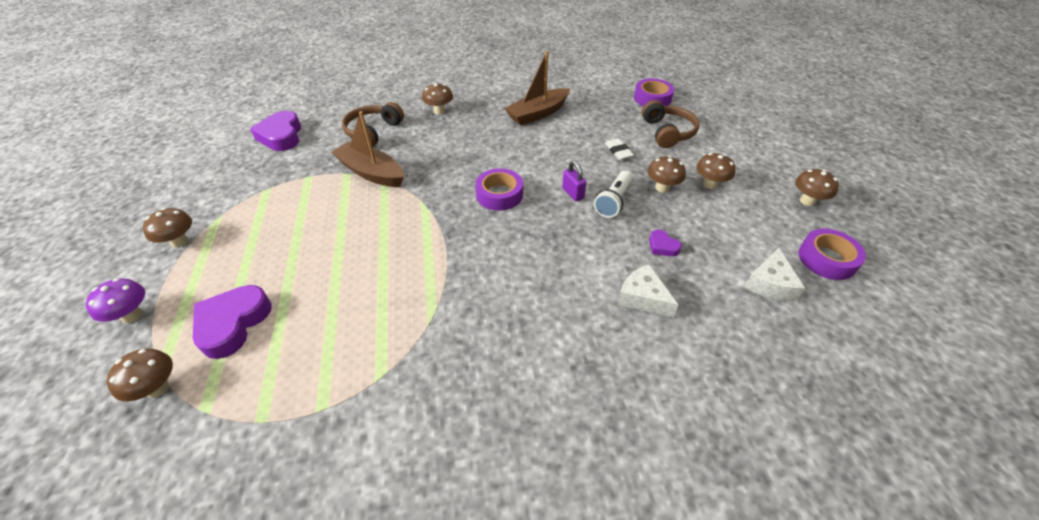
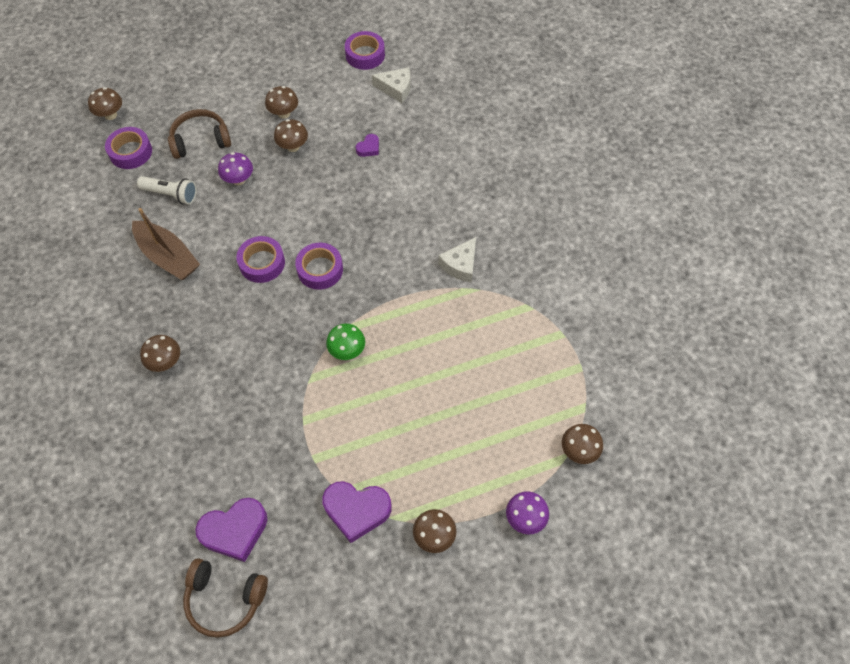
camera: 100 degrees left, 15 degrees up
(233, 324) = (513, 429): purple heart -> purple heart (356, 510)
(371, 173) = (299, 396): brown boat -> none
(373, 132) = (218, 423): brown headphones -> brown headphones (225, 599)
(400, 205) = (347, 351): none -> green mushroom
(518, 160) = (262, 263): none -> purple tape
(573, 193) = (310, 212): purple padlock -> none
(613, 201) = (317, 181): white flashlight -> white flashlight (171, 194)
(618, 151) = (239, 180): white eraser -> purple mushroom
(642, 298) = (425, 160): white cheese -> white cheese (460, 265)
(807, 201) = (298, 54): brown mushroom -> brown mushroom (110, 115)

